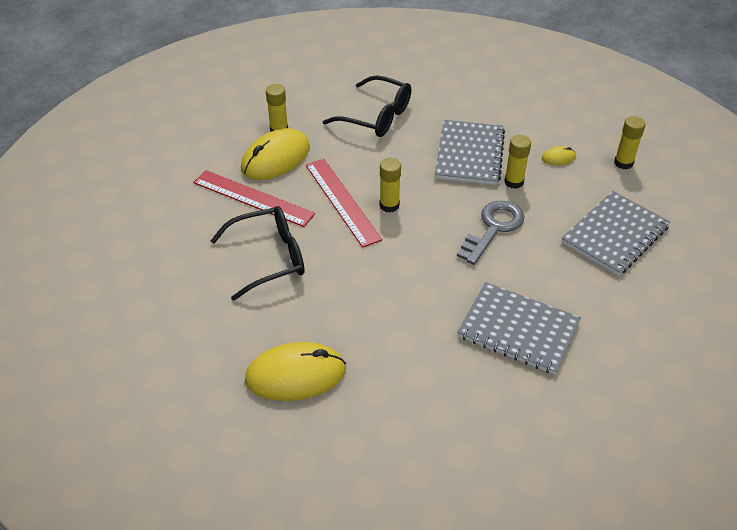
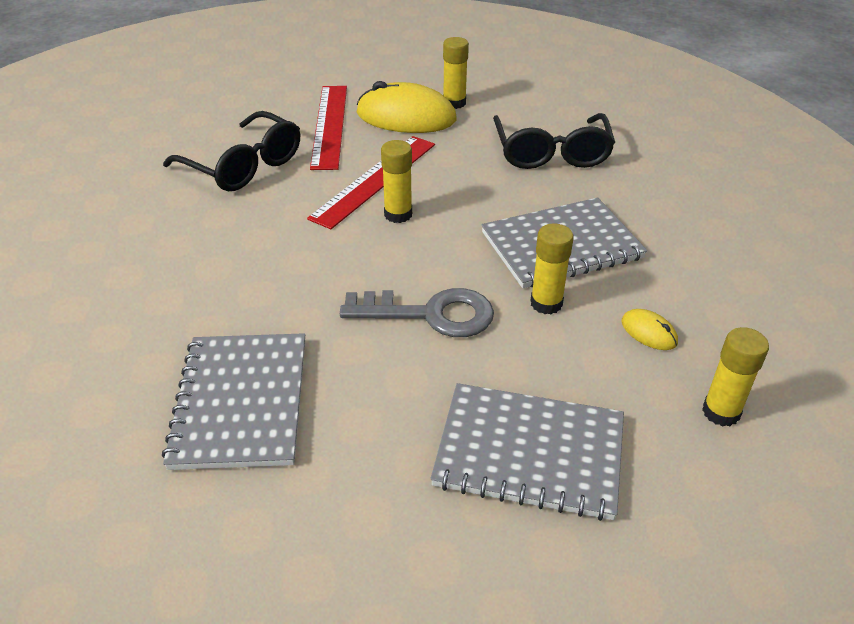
camera: 60 degrees right, 5 degrees down
(295, 375) = (73, 242): yellow mouse -> none

